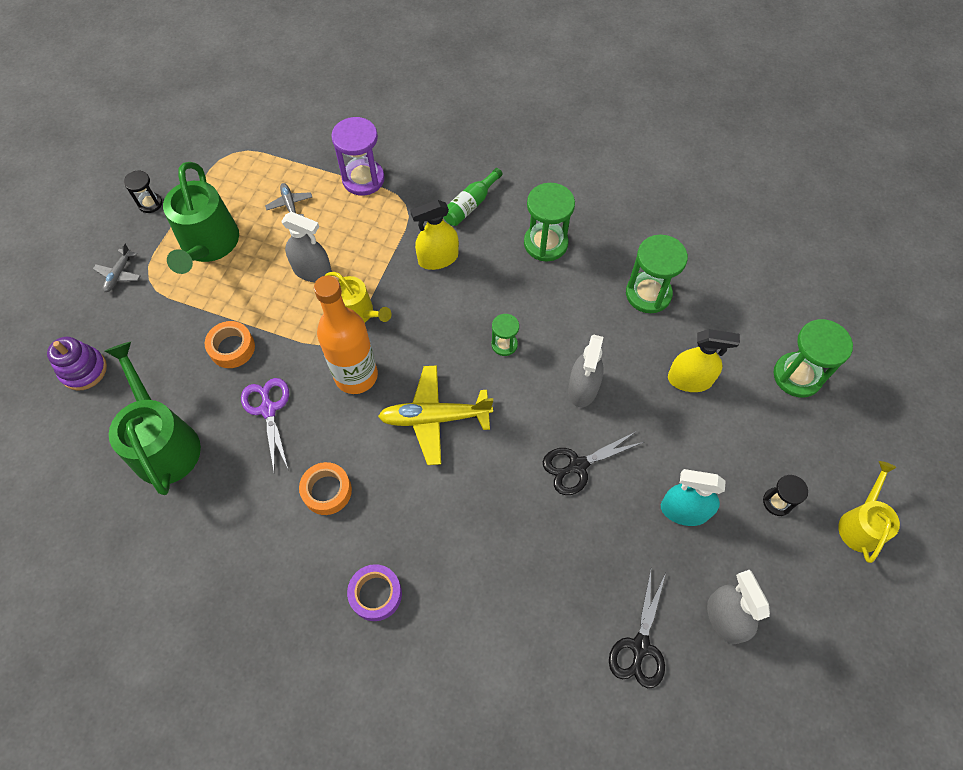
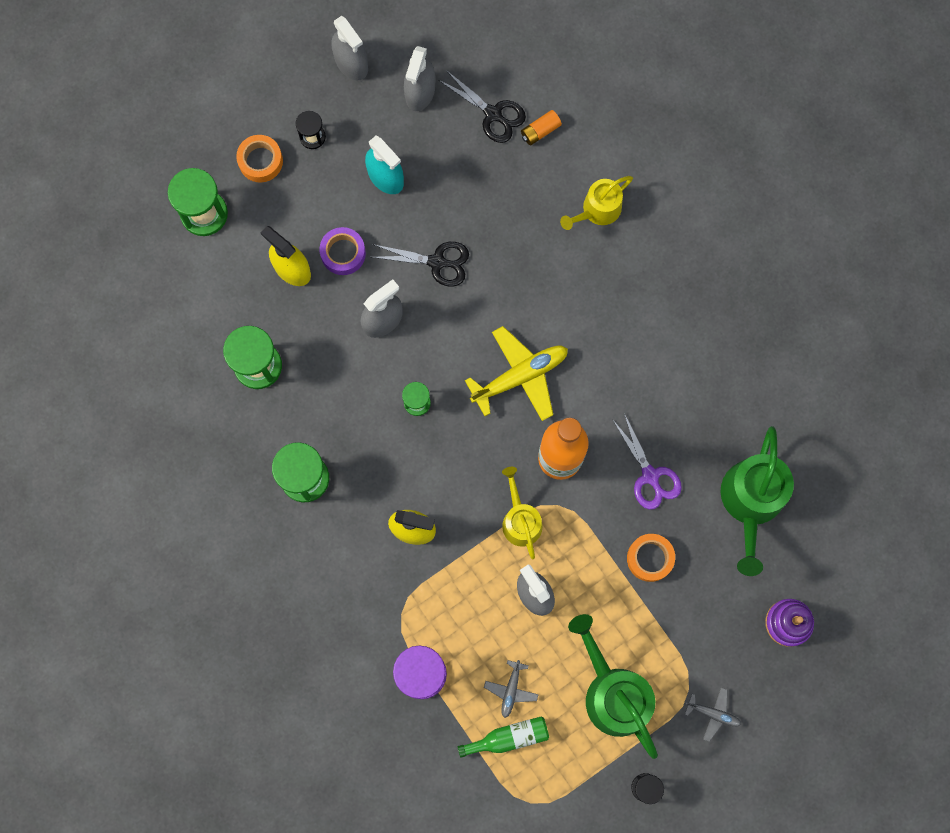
camera: 145 degrees left, 15 degrees up
(119, 274) = (713, 714): grey plane -> grey plane turned 60 degrees clockwise
(208, 244) = (613, 693): green watering can -> green watering can turned 60 degrees counterclockwise
(268, 409) = (650, 476): purple scissors -> purple scissors turned 45 degrees counterclockwise
(327, 491) = (643, 372): orange tape -> orange tape (260, 161)
(376, 594) = (652, 269): purple tape -> purple tape (343, 253)
(434, 418) = (520, 376): yellow plane -> yellow plane turned 60 degrees counterclockwise
(470, 205) = (341, 570): green bottle -> green bottle (509, 737)
(581, 662) = (540, 131): none -> orange battery
(640, 646) = (493, 114): black scissors -> black scissors turned 75 degrees clockwise
(811, 600) = (351, 63): none -> grey spray bottle
(861, 524) = (268, 83): yellow watering can -> yellow watering can (597, 210)

